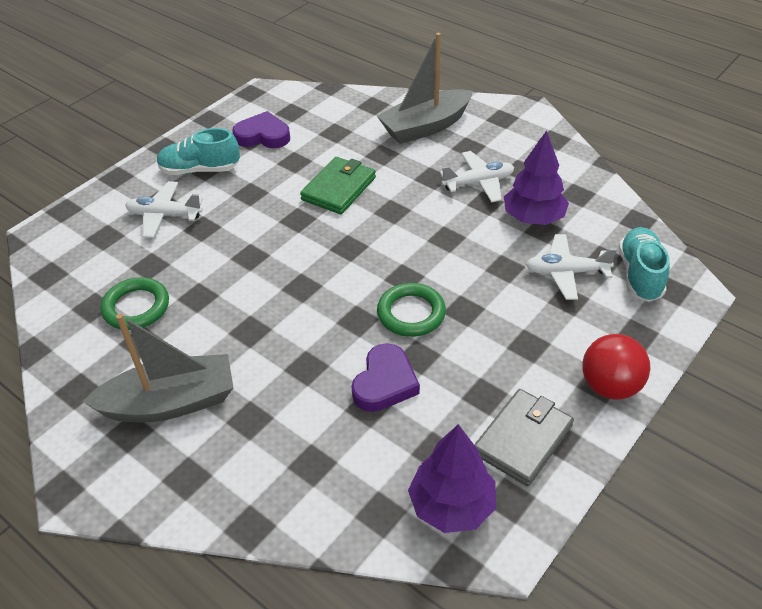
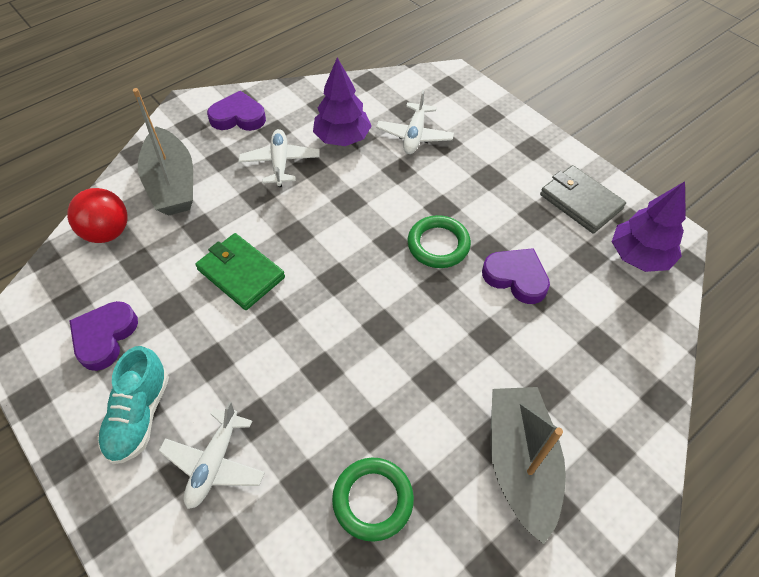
camera: 80 degrees left, 10 degrees up
(528, 143) = (238, 117): none -> purple heart
(610, 386) = (536, 142): red ball -> red ball (108, 232)
(640, 274) = (428, 96): turquoise shoe -> none

